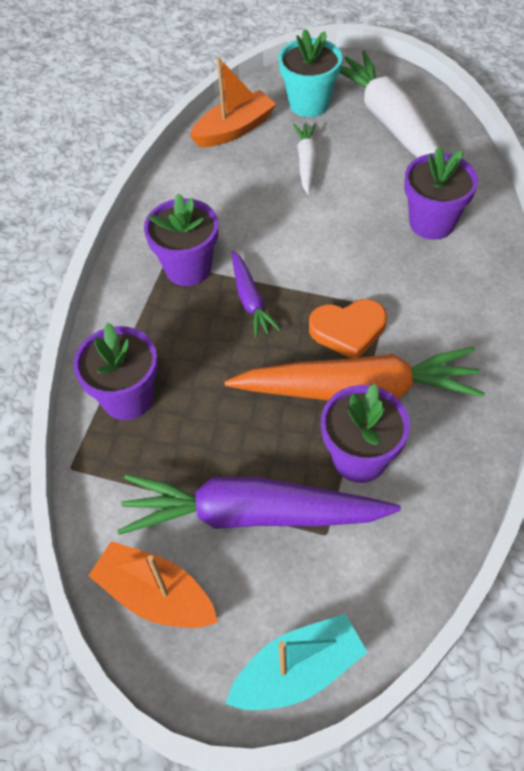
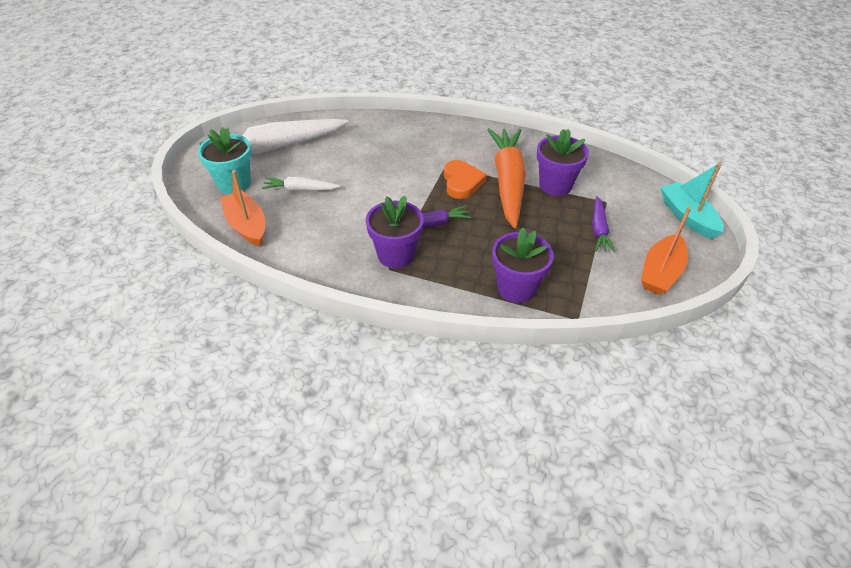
camera: 90 degrees left, 10 degrees down
(252, 514) = (599, 230): purple carrot -> purple carrot, size x0.49
(432, 222) = (376, 141): purple flower pot -> none

